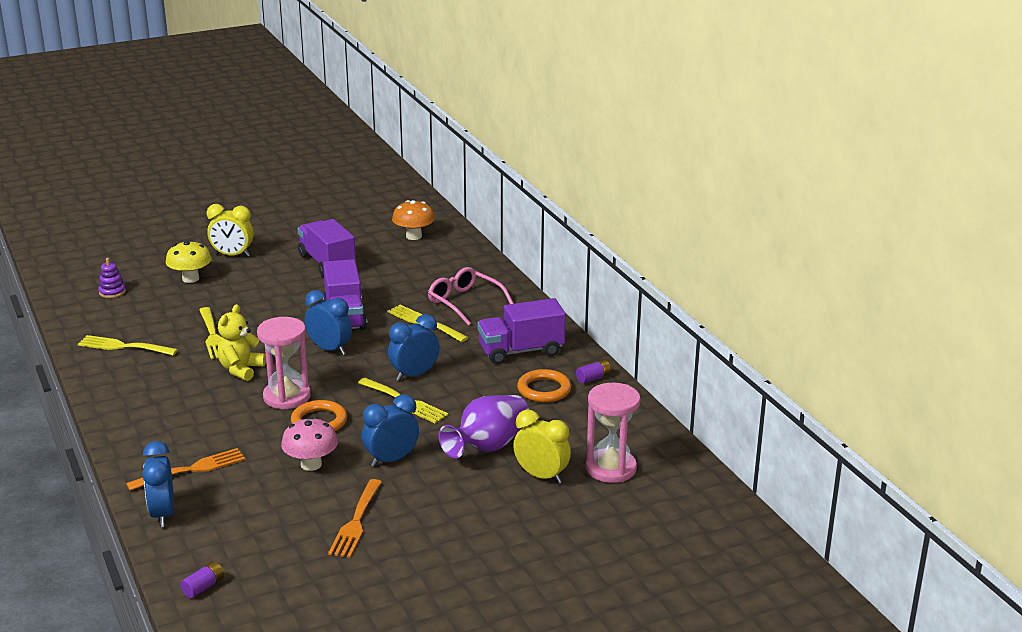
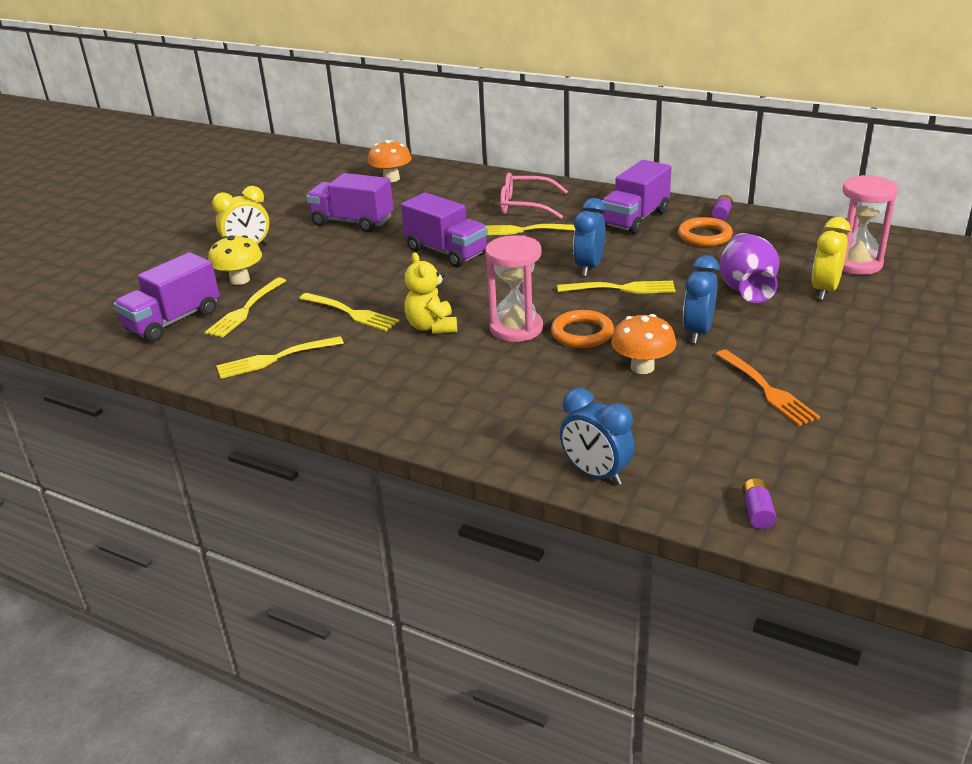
camera: 35 degrees left, 5 degrees up
(112, 292) = (173, 321): purple stacking toy -> purple truck
(160, 303) = (245, 310): none -> yellow fork
(191, 470) = (547, 424): orange fork -> none
(311, 464) = (642, 367): pink mushroom -> orange mushroom
(329, 349) = (481, 279): blue clock -> none
(541, 476) = (825, 290): yellow clock -> yellow clock turned 60 degrees counterclockwise

